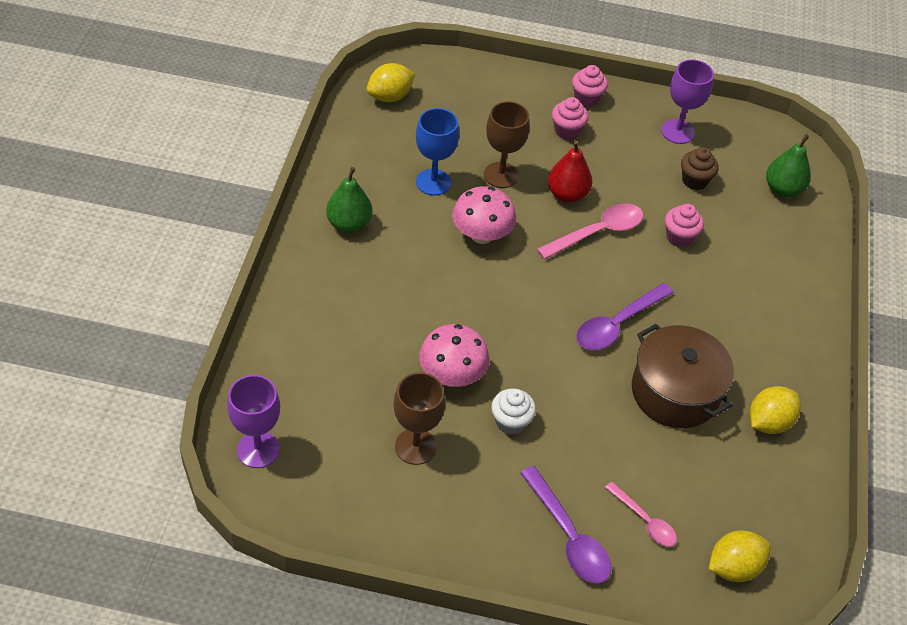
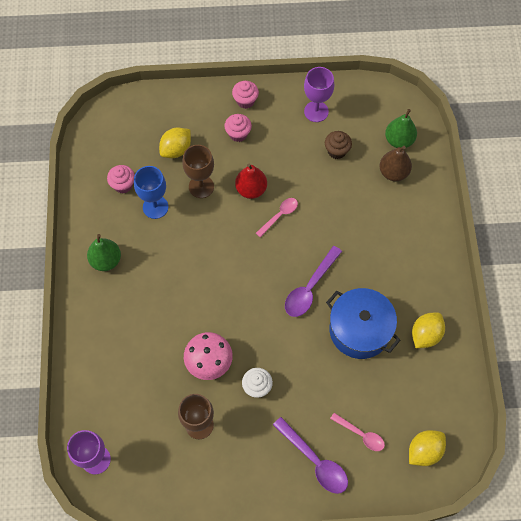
camera: 10 degrees left, 15 degrees up
(390, 97) = (104, 141): yellow lemon -> yellow lemon (176, 150)
(481, 234) = (200, 241): pink mushroom -> none
(597, 232) = (279, 215): pink spoon -> pink spoon, size x0.63
(675, 392) = (359, 330): brown pot -> blue pot
(679, 237) = (336, 203): pink cupcake -> pink cupcake (123, 185)
(767, 223) = (393, 172): none -> brown pear

